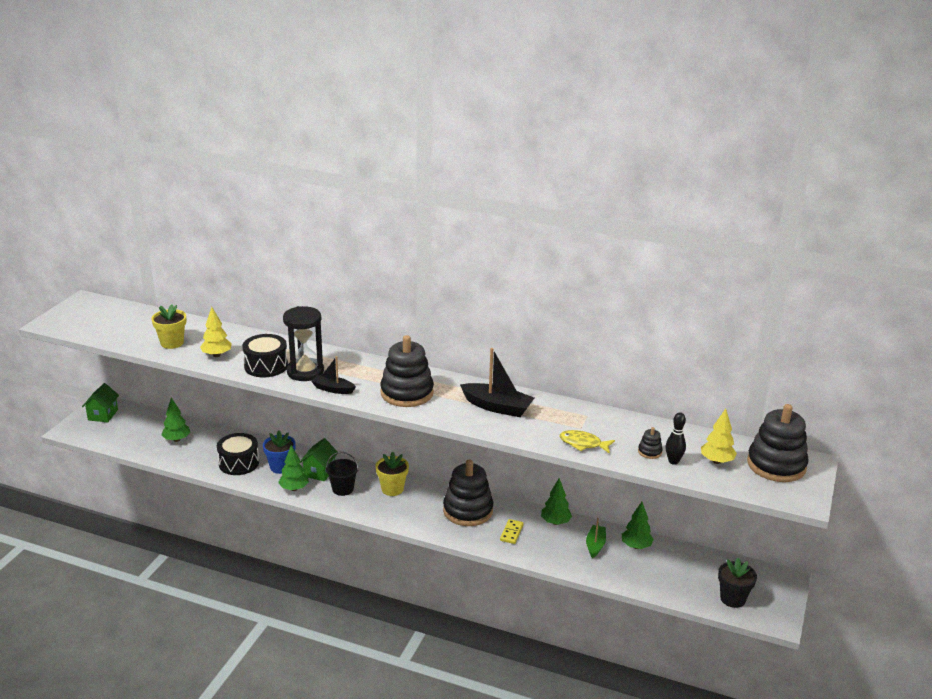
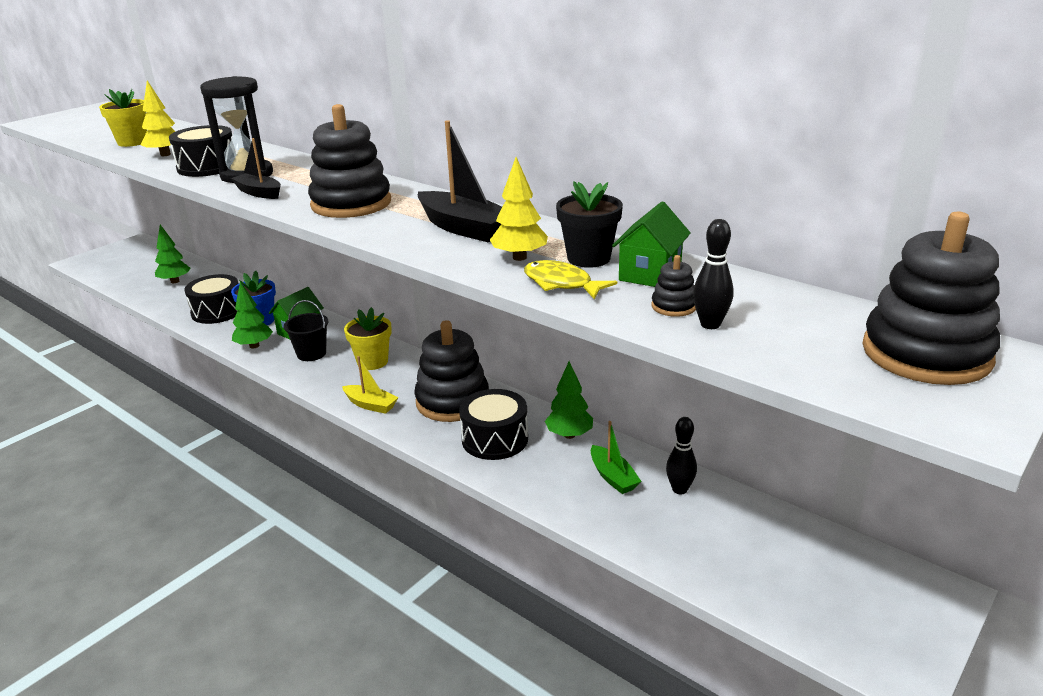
camera: 20 degrees right, 0 degrees up
(103, 415) = (126, 251): green house -> green house (650, 274)
(415, 522) = (371, 405): none -> yellow boat
(511, 533) = (495, 439): yellow domino -> black drum
(595, 545) = (613, 477): green boat -> green boat turned 120 degrees clockwise
(636, 546) = (679, 489): green tree -> black bowling pin
(716, 461) = (798, 333): yellow tree -> yellow tree (519, 257)
(732, 599) = (820, 610): black flower pot -> black flower pot (588, 258)

